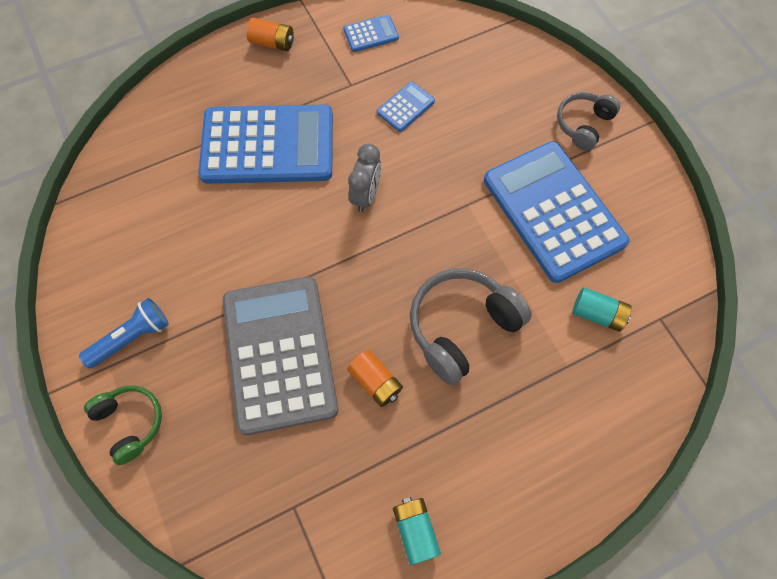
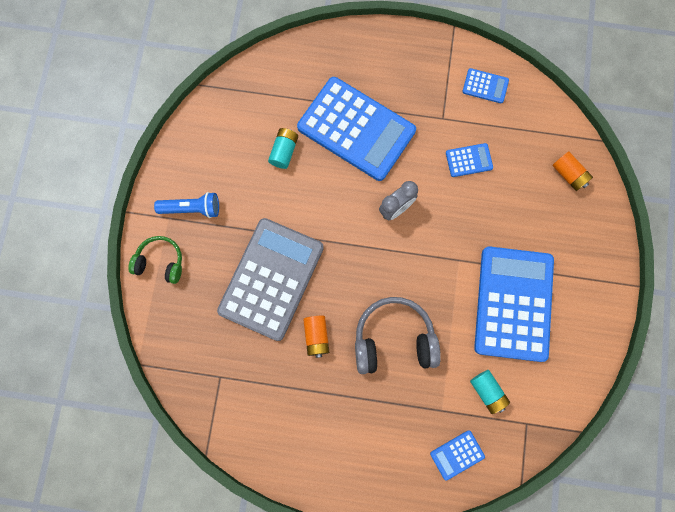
camera: 35 degrees right, 10 degrees up
(130, 423) = (160, 262): green headphones -> green headphones turned 75 degrees counterclockwise
(272, 43) = (411, 50): orange battery -> orange battery (569, 174)
(415, 530) = (279, 439): turquoise battery -> turquoise battery (284, 151)
(583, 125) = (585, 255): grey headphones -> none
(619, 402) = (457, 455): none -> blue calculator

